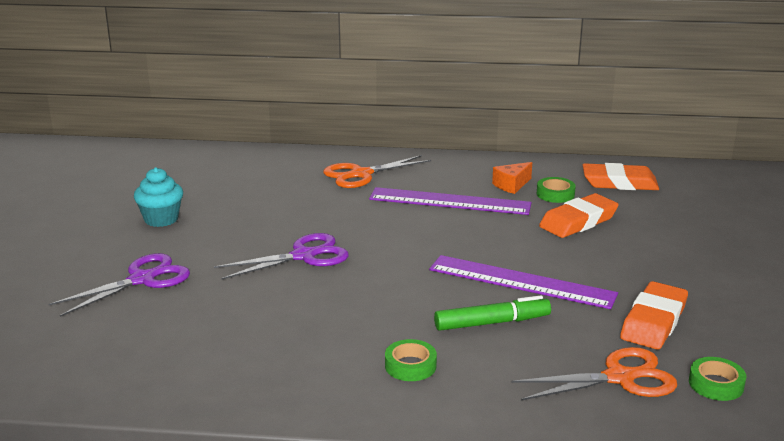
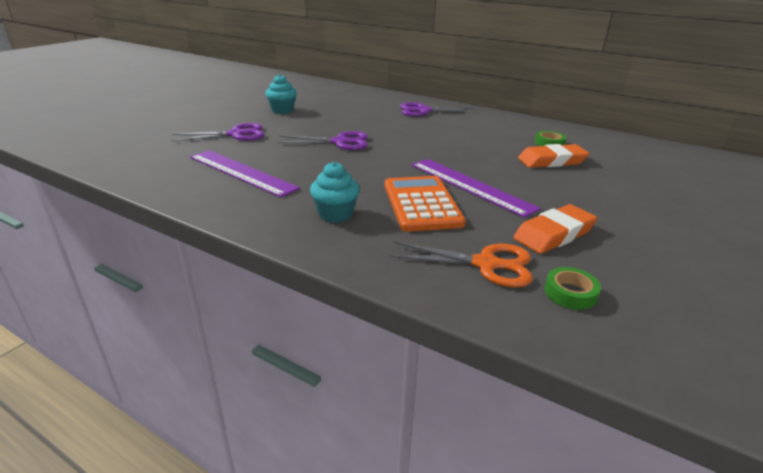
camera: 25 degrees right, 5 degrees up
(360, 174) = (423, 111): orange scissors -> purple scissors
(410, 366) = (335, 214): green tape -> turquoise cupcake
(449, 201) = (467, 133): purple ruler -> purple ruler (241, 172)
(492, 323) = (422, 204): green marker -> orange calculator
(511, 185) = (521, 133): orange cheese -> none
(619, 183) = (608, 146): orange eraser -> none

